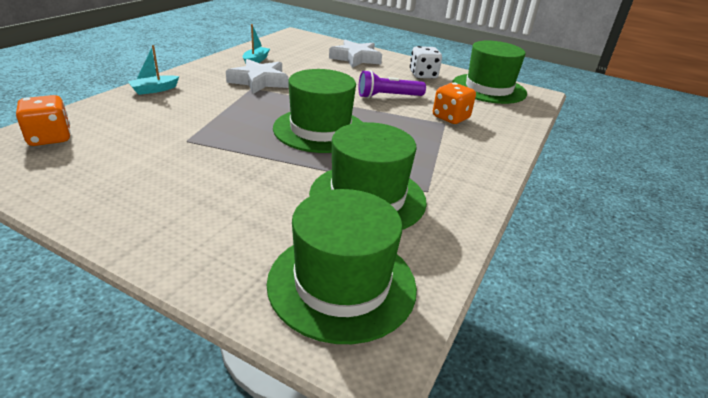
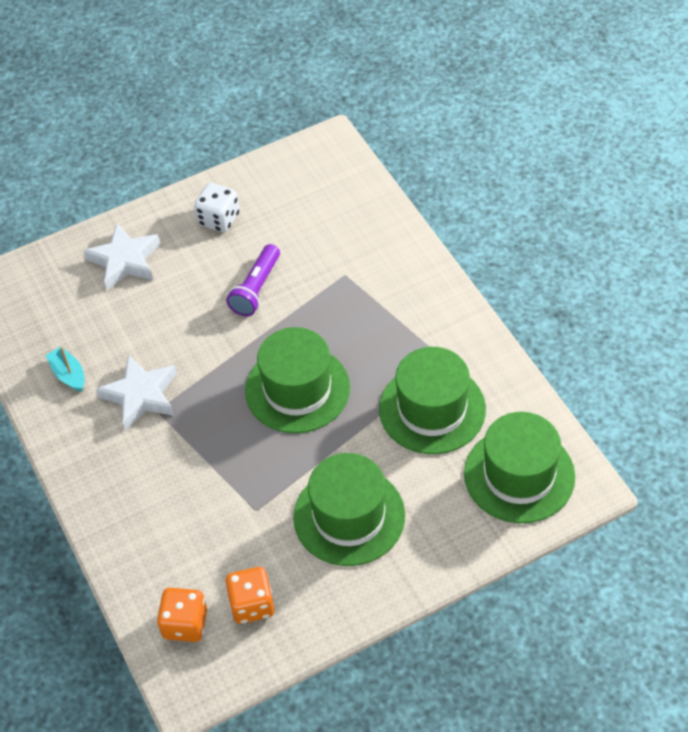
camera: 50 degrees left, 20 degrees up
(154, 90) = (107, 509): turquoise boat -> none
(450, 118) = (336, 262): orange dice -> orange dice (252, 605)
(488, 88) = (292, 179): green hat -> green hat (349, 516)

